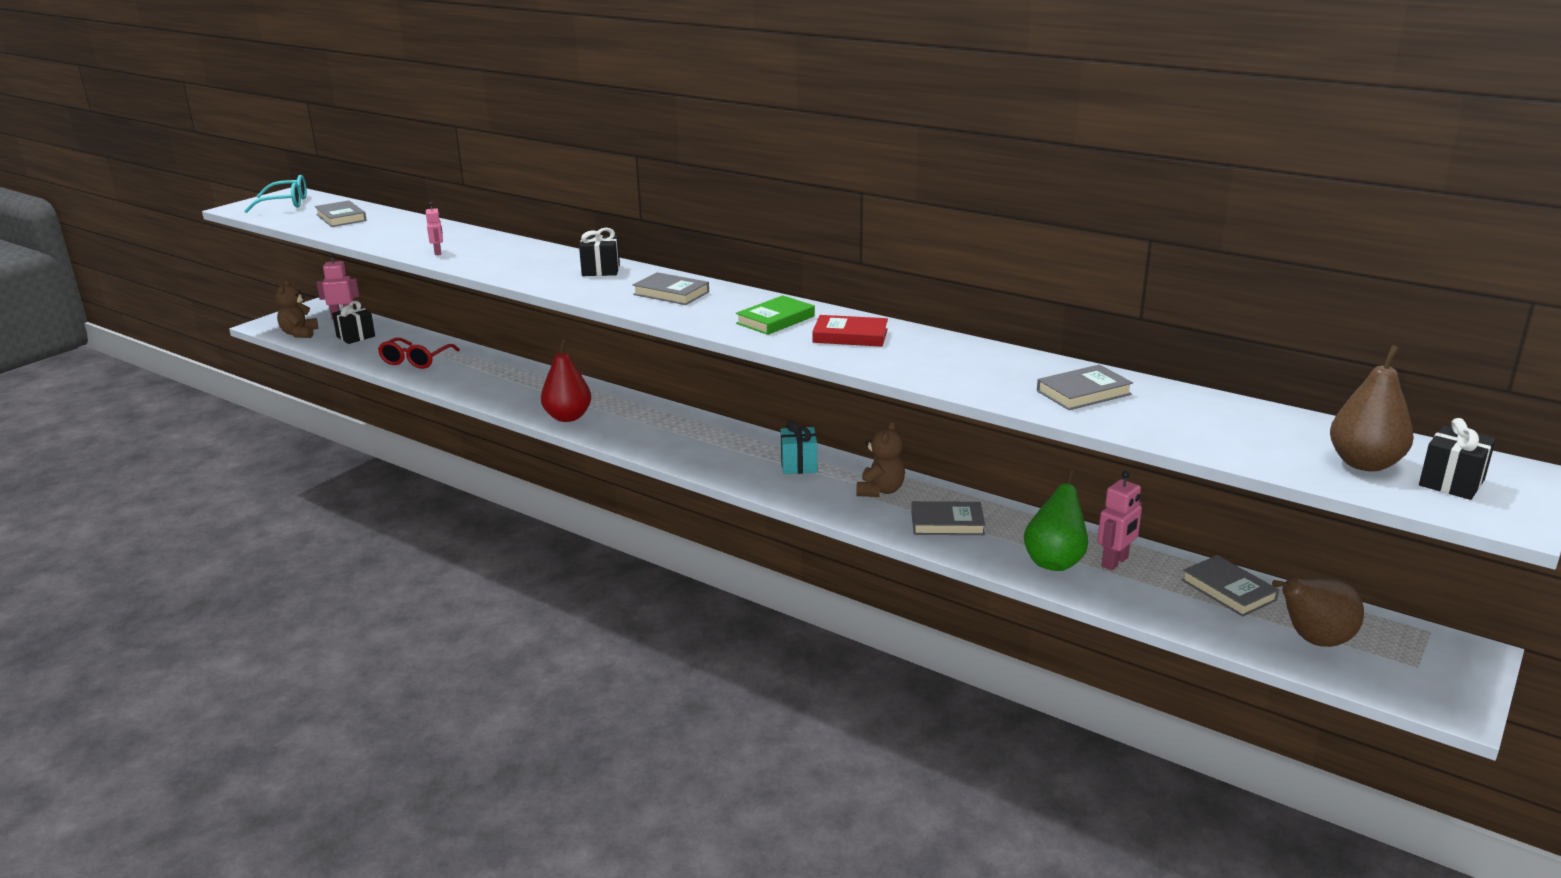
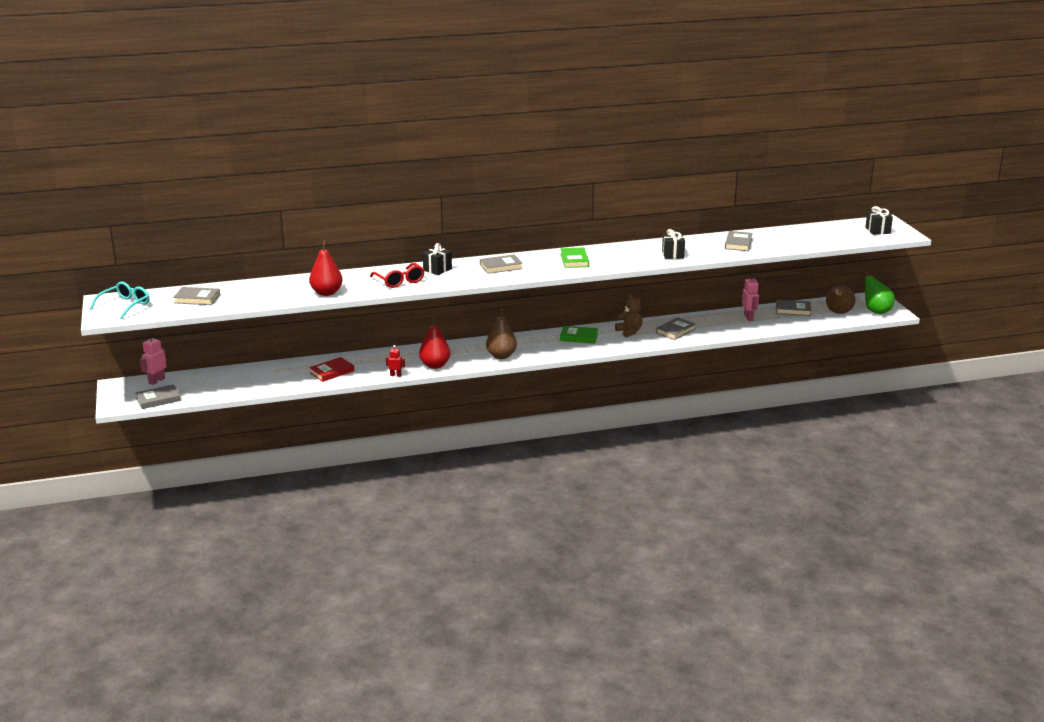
camera: 50 degrees left, 0 degrees up
(299, 334) = (158, 399): brown teddy bear -> grey book
(356, 336) = (201, 385): black gift -> black gift (673, 254)
(415, 360) = (278, 379): red glasses -> red glasses (399, 281)
(438, 252) = (326, 293): pink robot -> red pear
(508, 408) = (395, 375): none -> red robot
(799, 465) = (579, 337): turquoise gift -> green book
(850, 336) = (618, 255): red book -> red book (332, 372)
(1054, 561) = (732, 326): green pear -> green pear (876, 311)
(1364, 464) = (850, 234): brown pear -> brown pear (501, 356)

